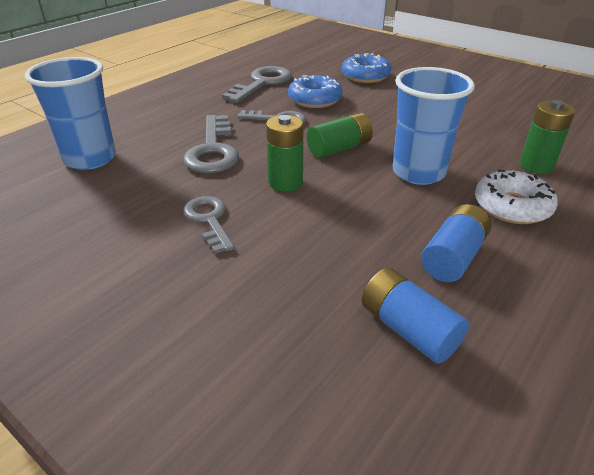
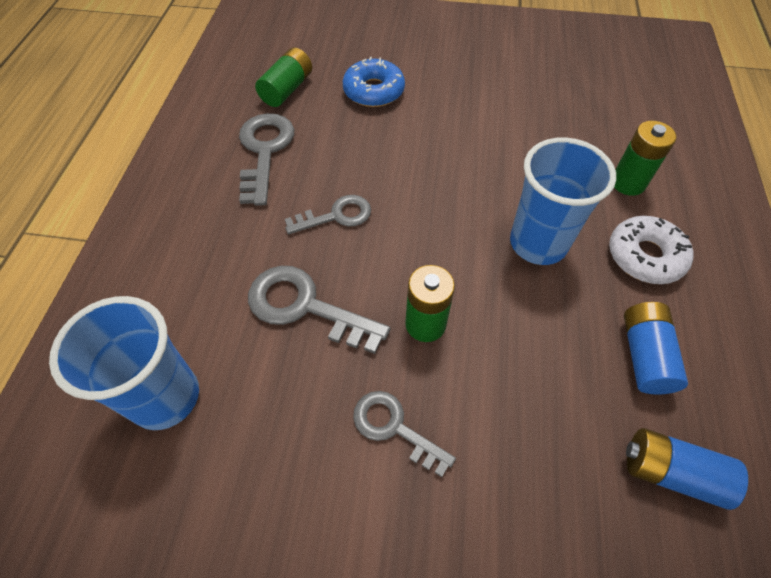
camera: 30 degrees left, 20 degrees up
(213, 150) = (305, 307): grey key -> grey key turned 150 degrees clockwise
(315, 99) = (349, 159): blue donut -> none
(339, 149) = (438, 239): green battery -> green battery (287, 89)

